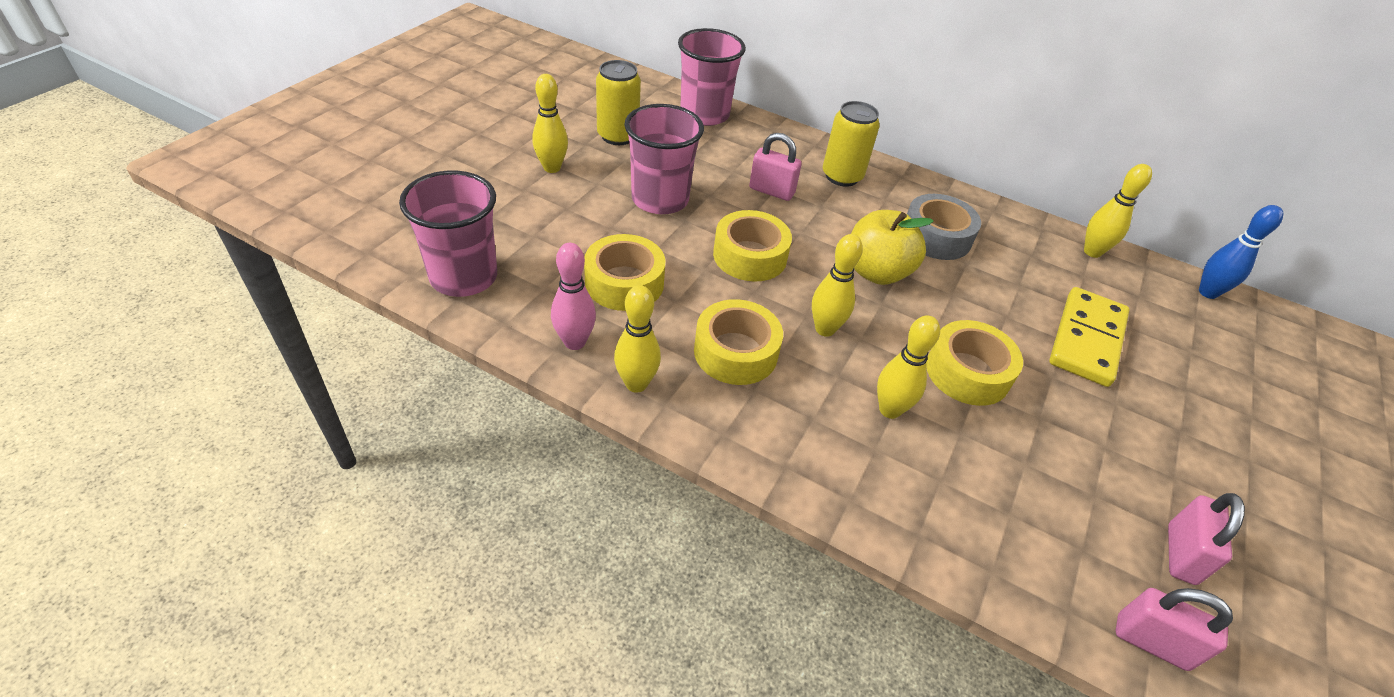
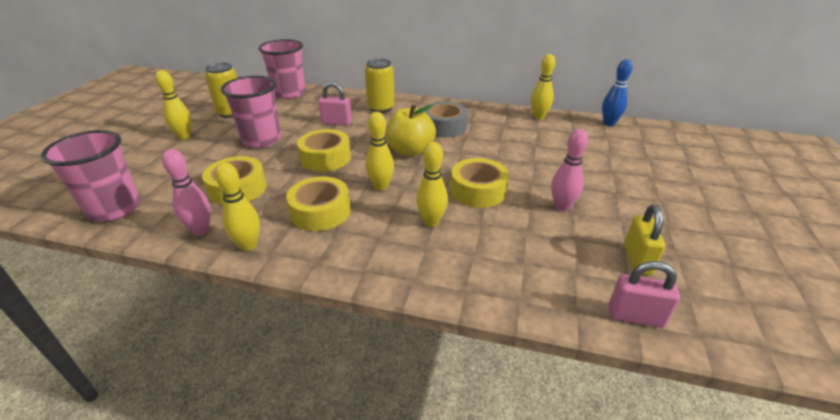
camera: 10 degrees left, 10 degrees down
(1087, 339) = (547, 159): yellow domino -> none
(1089, 434) = (561, 207): none -> pink bowling pin
(1181, 554) = (637, 259): pink padlock -> yellow padlock

